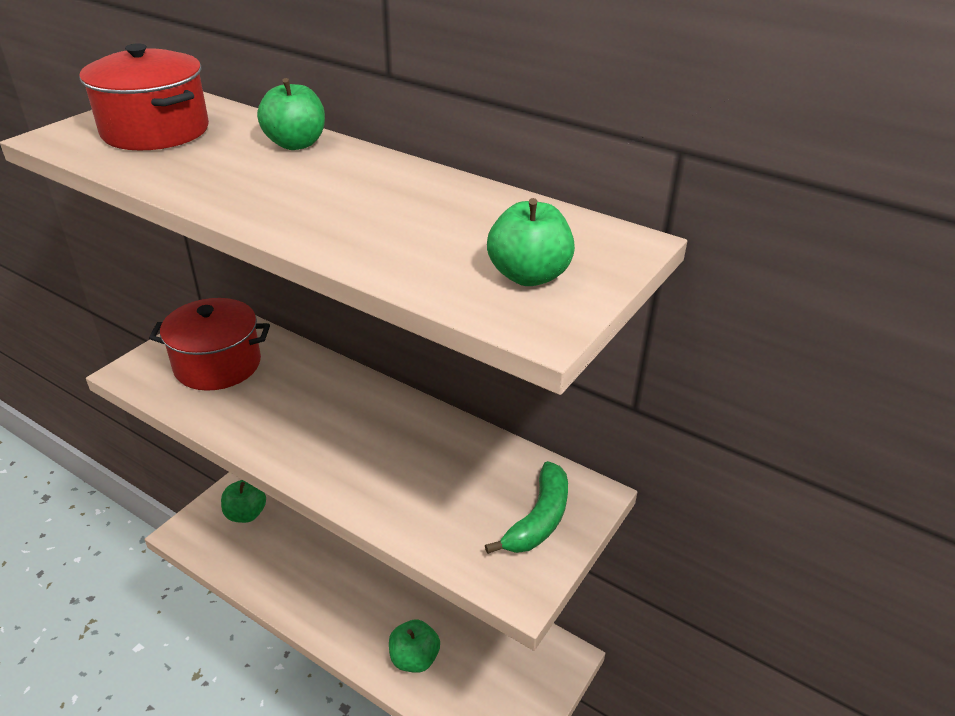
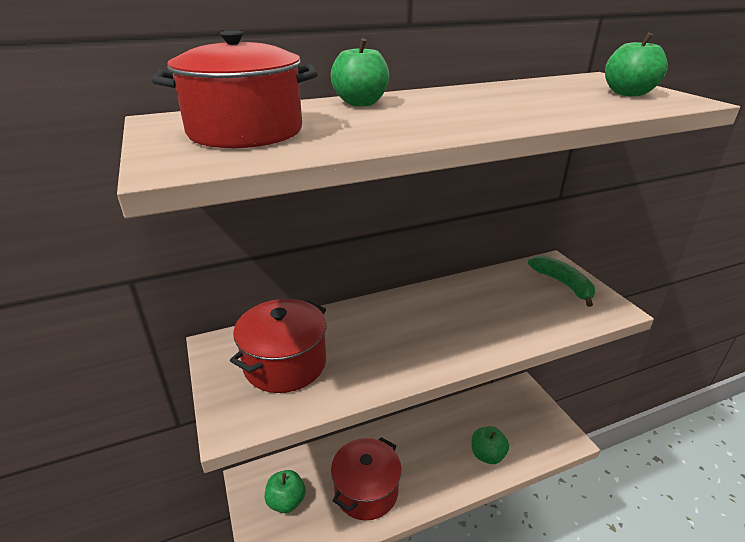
camera: 55 degrees left, 5 degrees down
(293, 568) = (366, 490): none -> red pot

